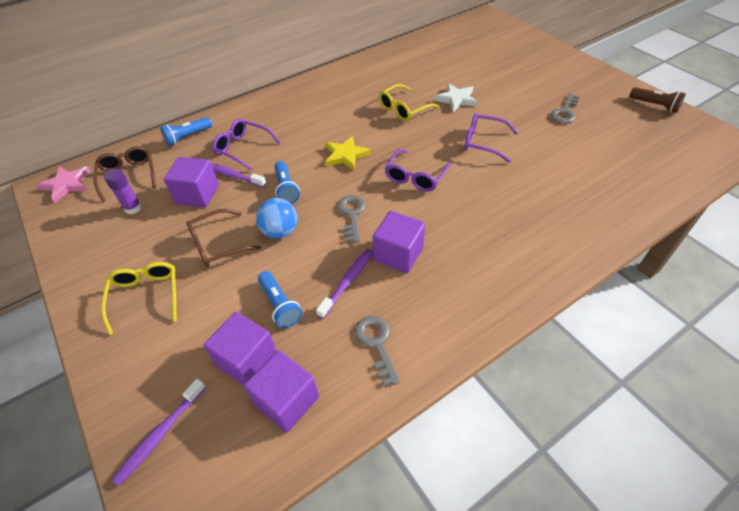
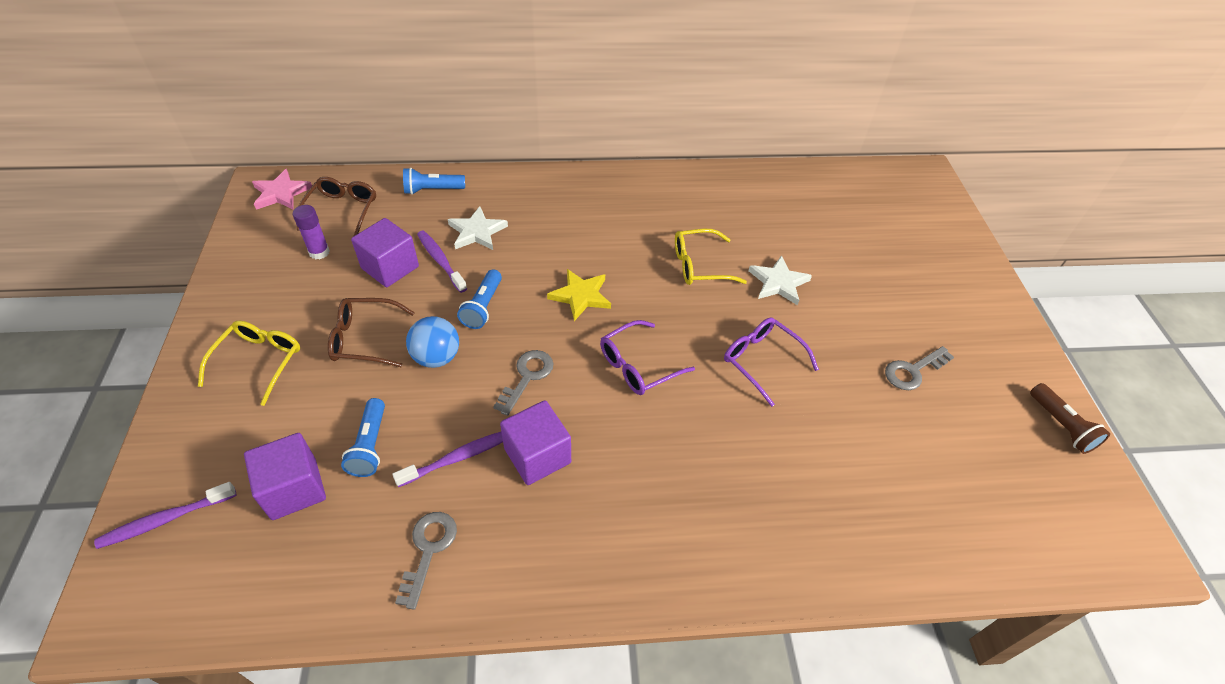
camera: 25 degrees right, 0 degrees up
(243, 148) = (477, 232): purple glasses -> white star
(287, 400) = (295, 557): purple cube -> none

